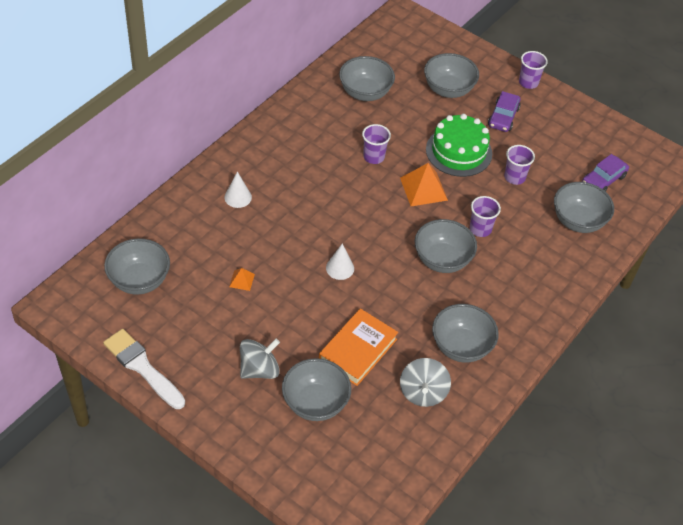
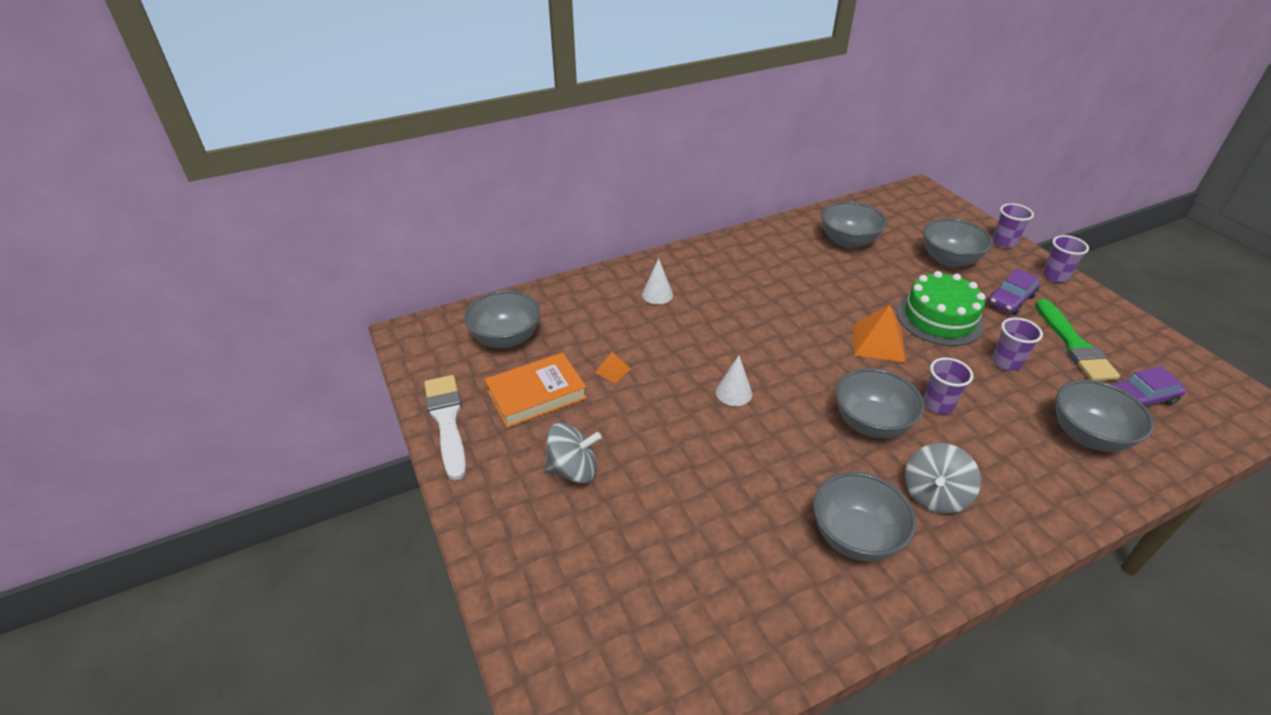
camera: 30 degrees right, 10 degrees down
(315, 403) = (617, 535): grey bowl -> none
(358, 350) = (708, 490): orange book -> orange book (536, 394)
(374, 157) = (830, 298): purple cup -> purple cup (1004, 242)
(423, 392) = (772, 577): grey spinning top -> grey spinning top (934, 495)
(554, 146) = (1074, 345): none -> green brush

